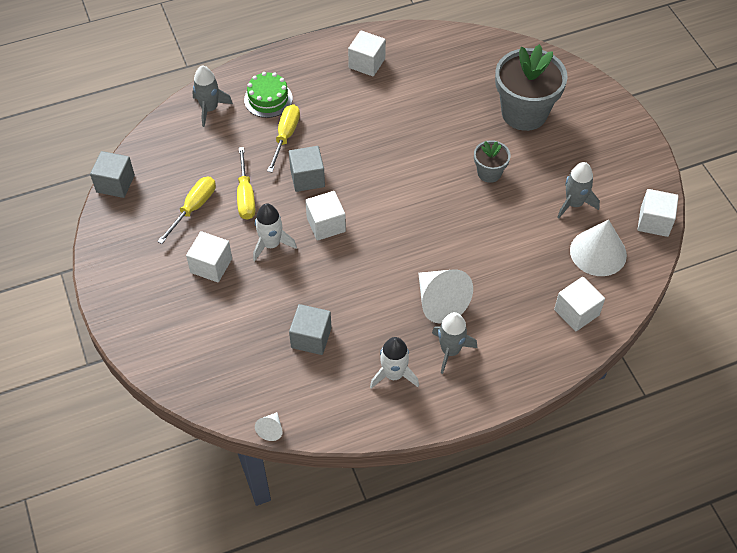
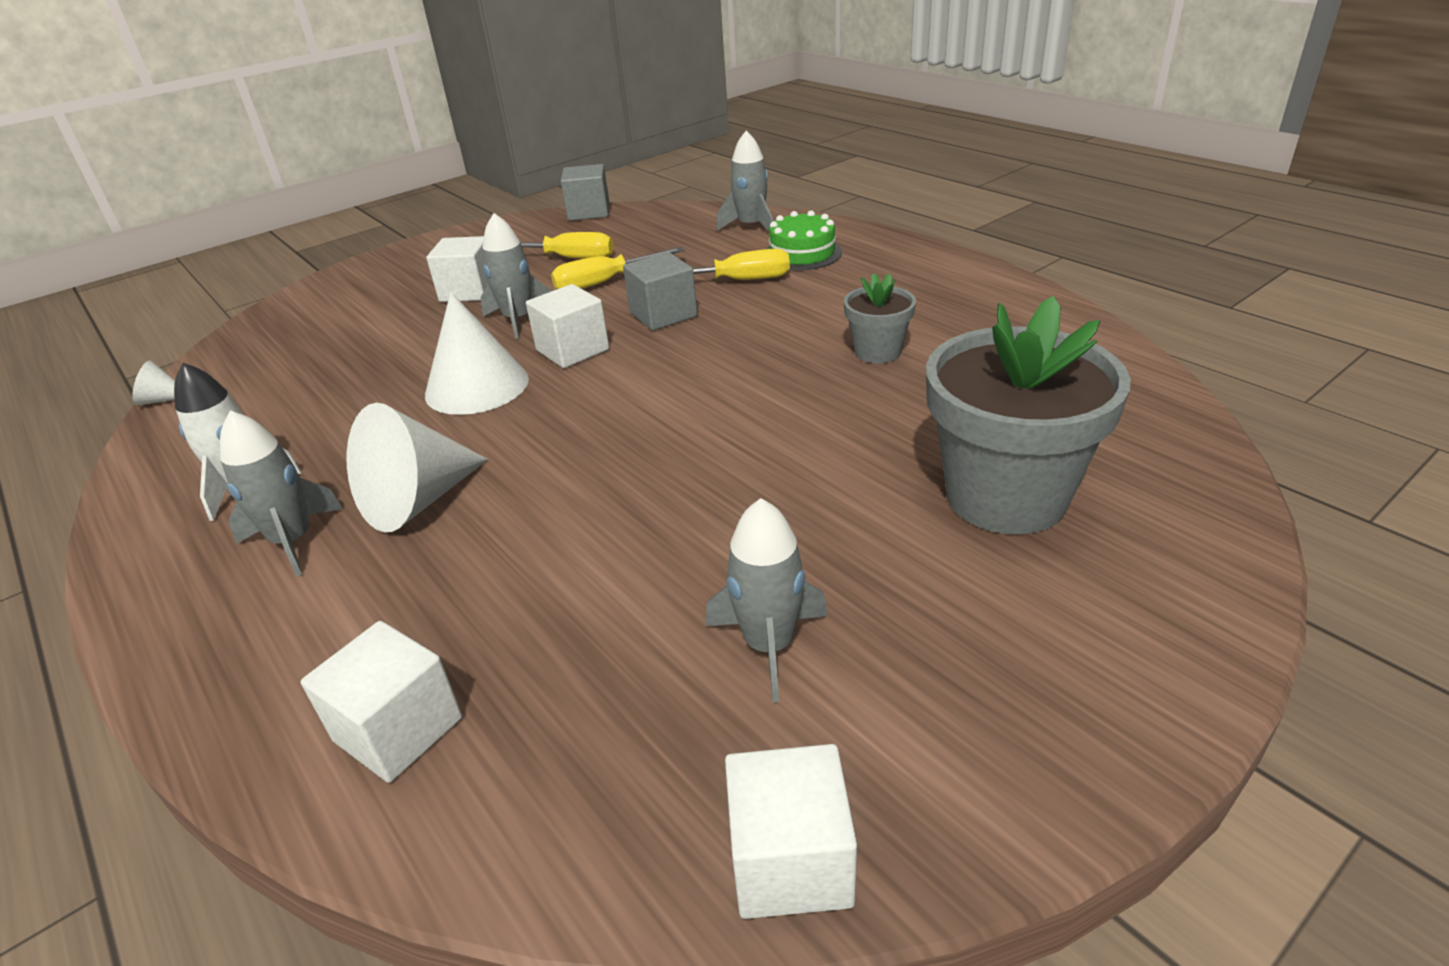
camera: 75 degrees right, 20 degrees down
(271, 244) = (518, 319): white rocket -> grey rocket
(311, 338) = (335, 391): grey cube -> none
(367, 63) = (955, 302): white cube -> none
(489, 173) = (787, 486): grey flower pot -> grey flower pot (877, 352)
(598, 252) = (616, 733): white cone -> white cone (477, 386)

